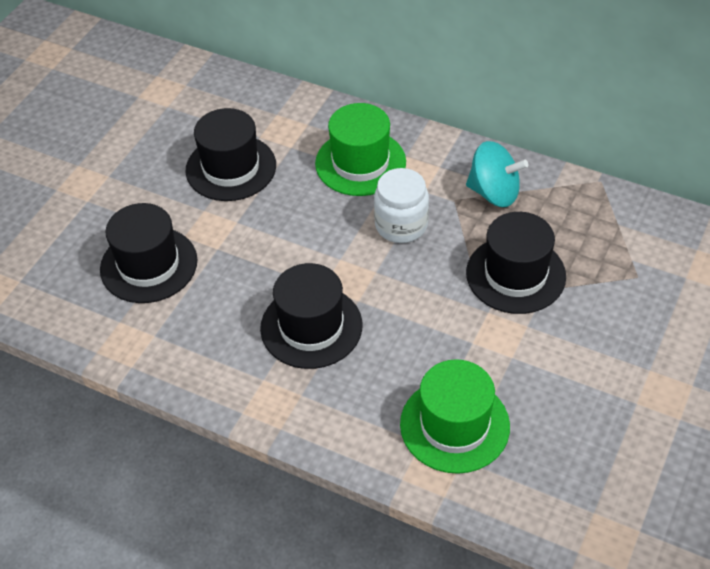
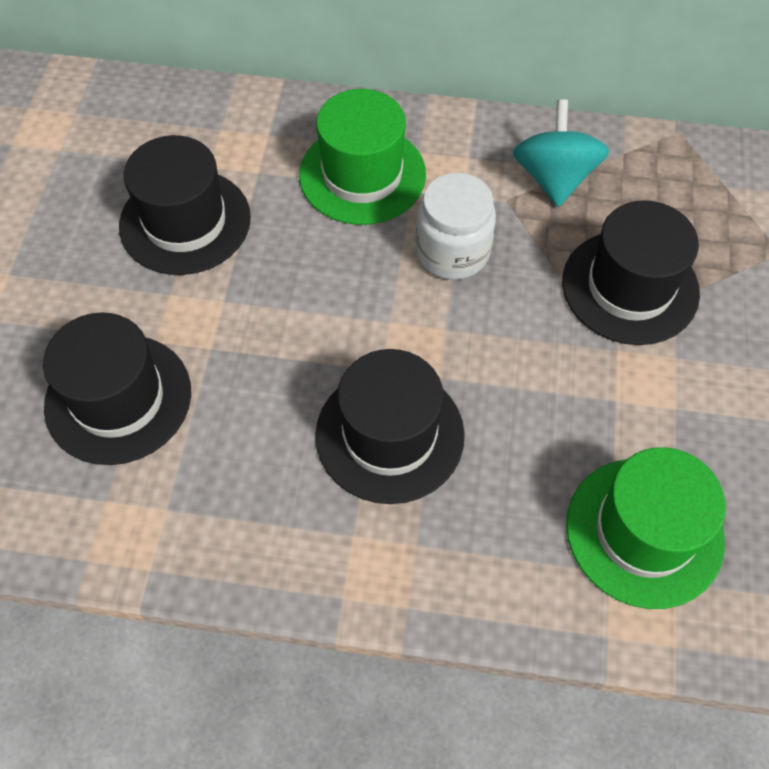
camera: 20 degrees left, 10 degrees up
(494, 193) = (554, 178): turquoise spinning top -> turquoise spinning top turned 90 degrees counterclockwise

